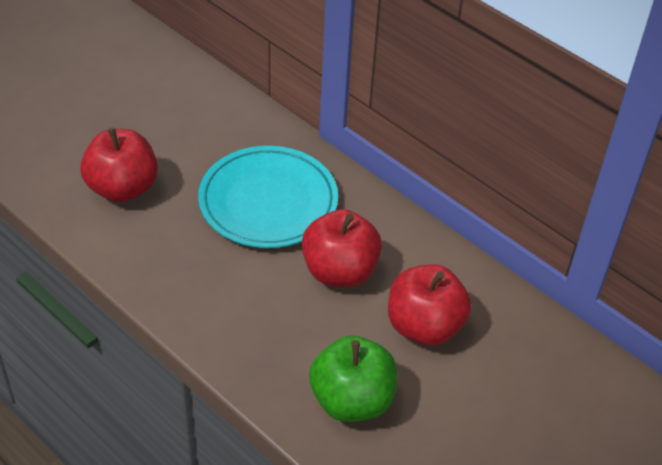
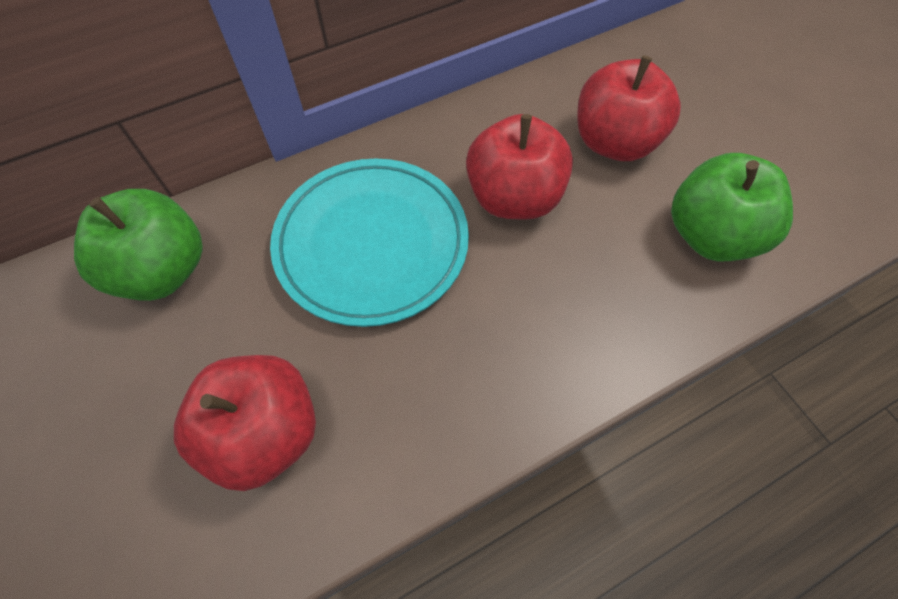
camera: 70 degrees left, 15 degrees up
(213, 111) = (162, 270): none -> green apple

